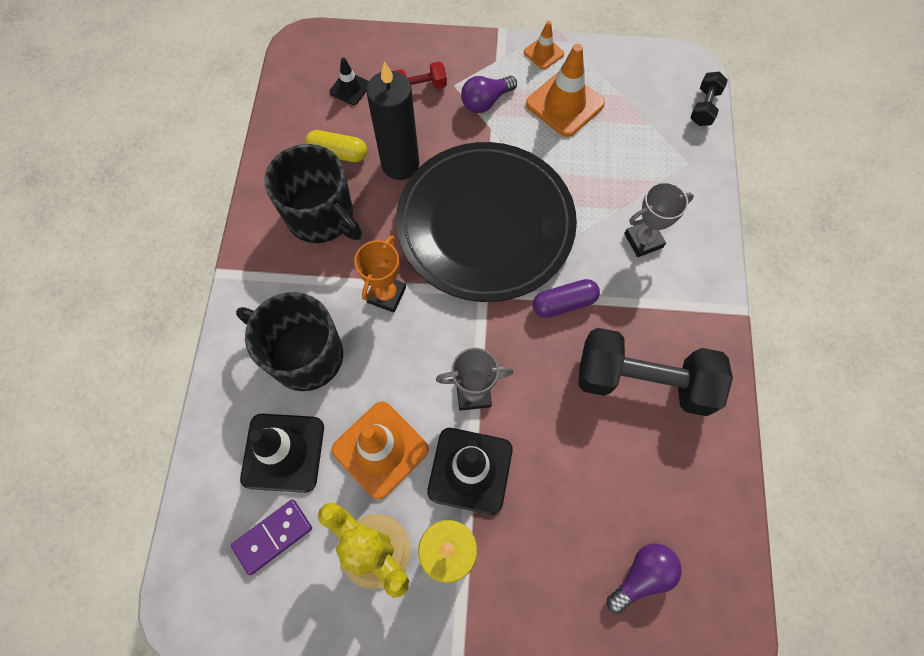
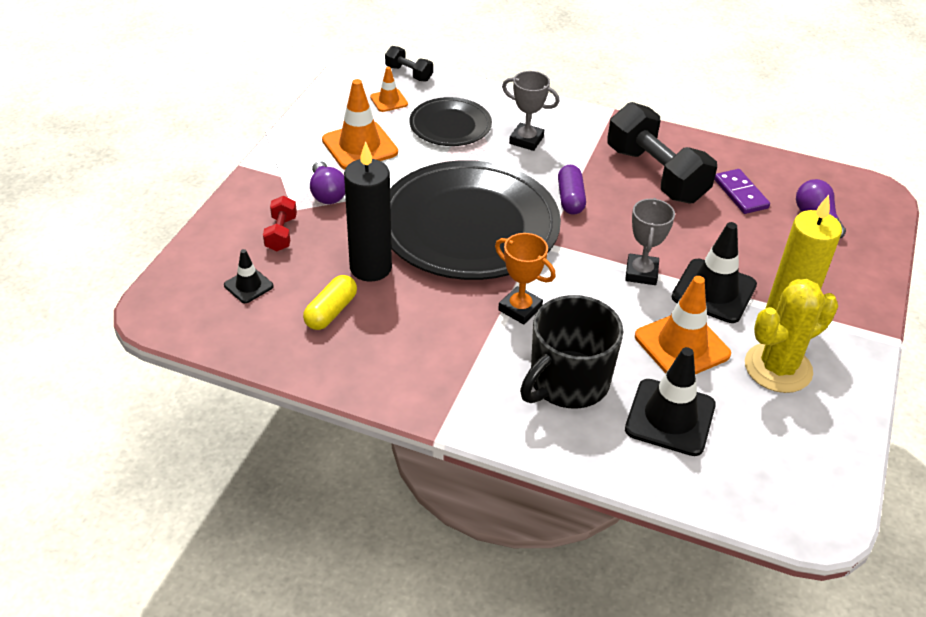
camera: 75 degrees left, 25 degrees down
(273, 537) = (755, 440): purple domino -> purple domino (740, 194)
(322, 216) = (406, 339): black mug -> none
(543, 53) = (291, 144): orange traffic cone -> orange traffic cone (389, 101)
(634, 167) = (450, 125): none -> black plate
(643, 240) = (526, 140): grey trophy -> grey trophy turned 60 degrees counterclockwise
(643, 380) = (656, 174): black dumbbell -> black dumbbell turned 60 degrees counterclockwise

